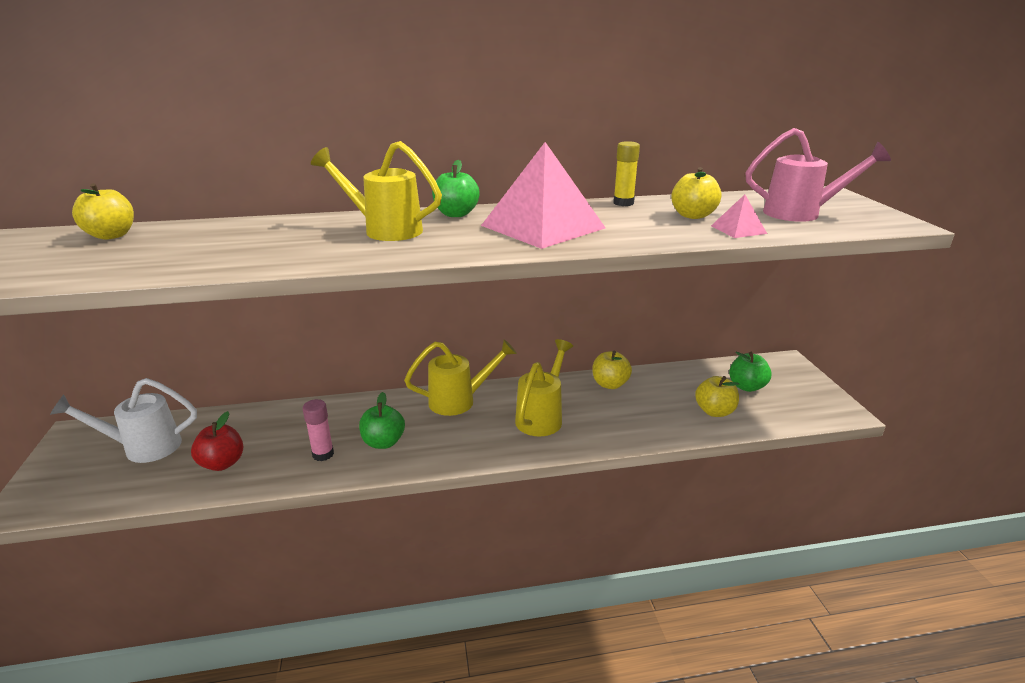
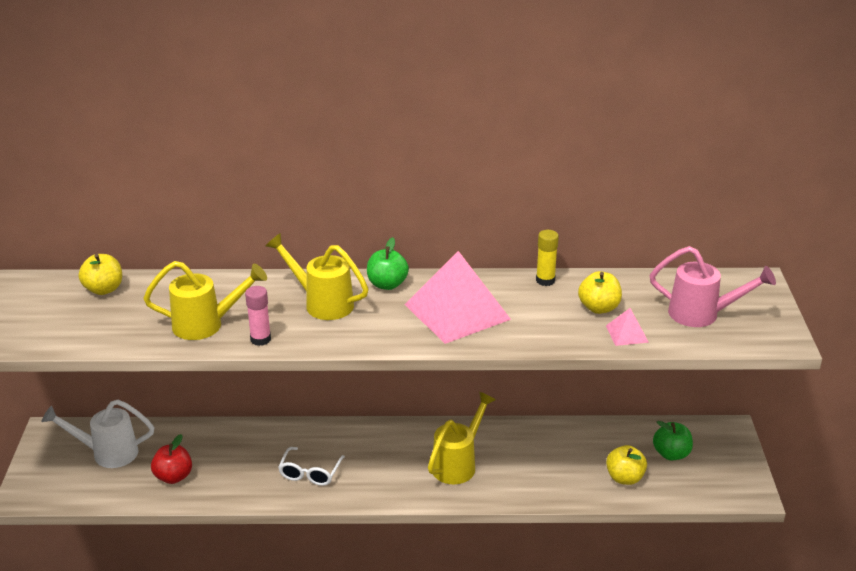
camera: 10 degrees right, 5 degrees up
(323, 454) = (257, 478): pink glue stick -> pink glue stick (260, 339)
(383, 442) = (310, 473): green apple -> white glasses
(460, 401) = (386, 437): yellow watering can -> yellow watering can (207, 325)
(610, 384) = (535, 435): yellow apple -> none

